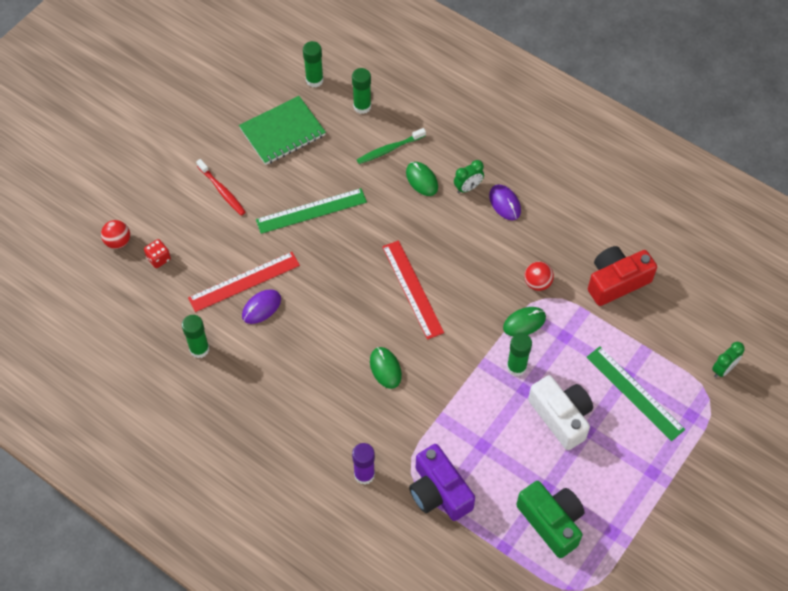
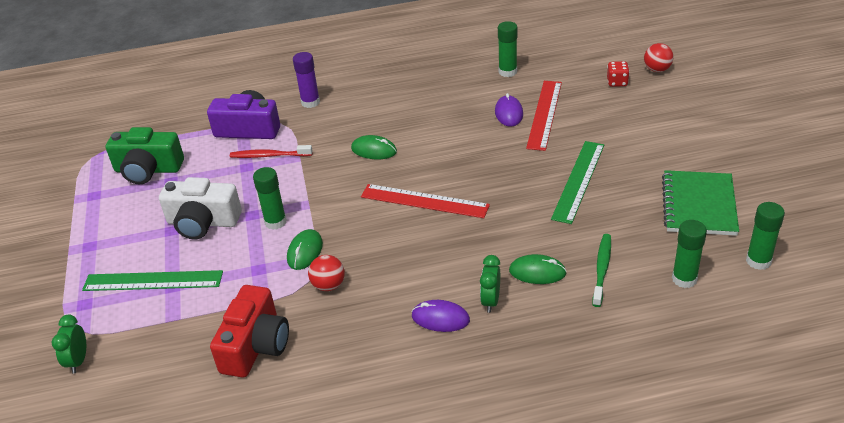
camera: 135 degrees right, 20 degrees down
(222, 191) = (658, 139): red toothbrush -> red toothbrush (269, 155)

